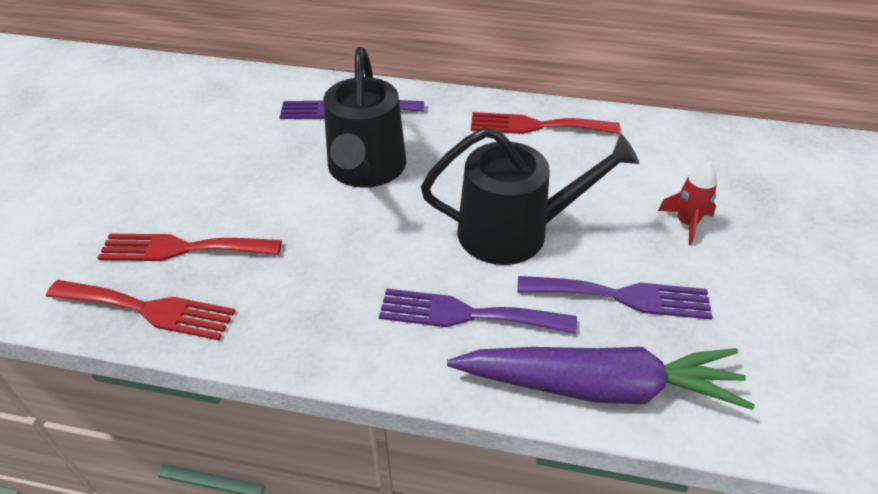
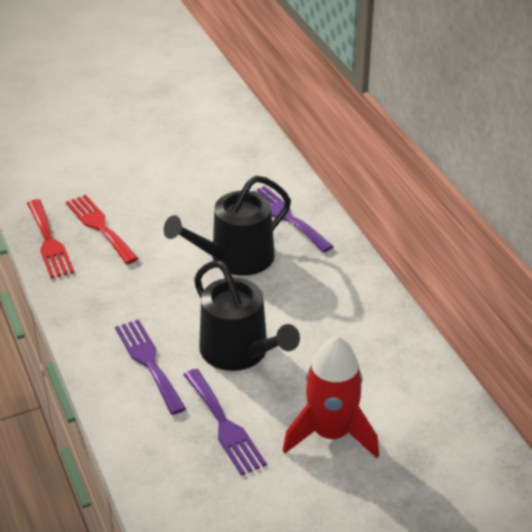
camera: 55 degrees right, 5 degrees down
(536, 126) = (368, 314): red fork -> none
(599, 387) = (139, 441): purple carrot -> none
(686, 223) = (331, 433): red rocket -> red rocket, size x2.02

